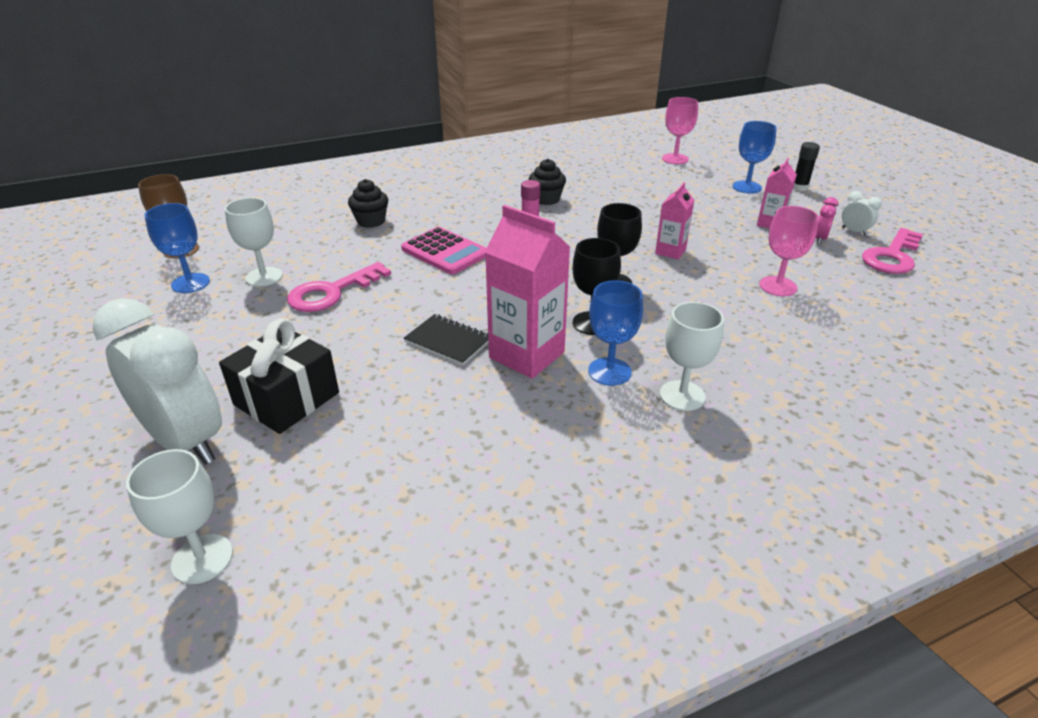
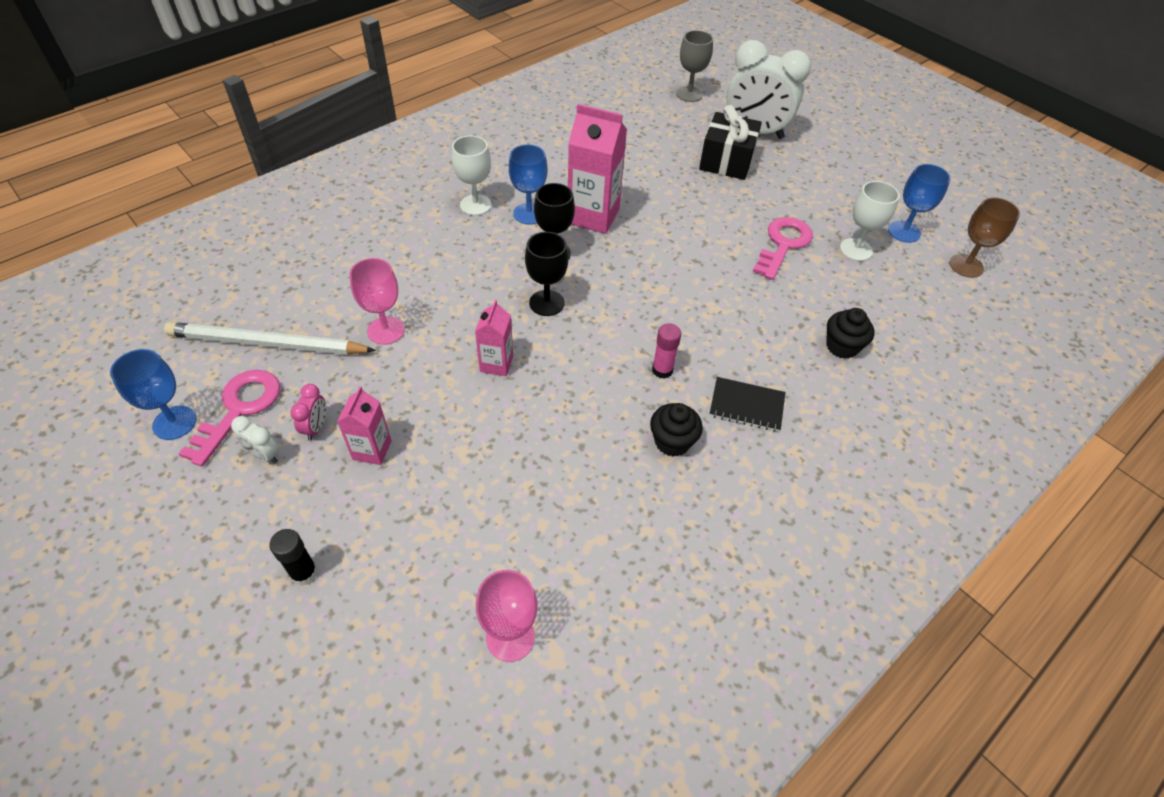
camera: 160 degrees right, 15 degrees up
(202, 559) = (689, 94): white goblet -> grey goblet
(445, 252) = (728, 314): pink calculator -> none
(448, 341) = (656, 217): black notebook -> black notebook (746, 405)
(747, 187) = (390, 552): blue goblet -> blue goblet (174, 423)
(895, 293) = (267, 344): none -> white pencil

